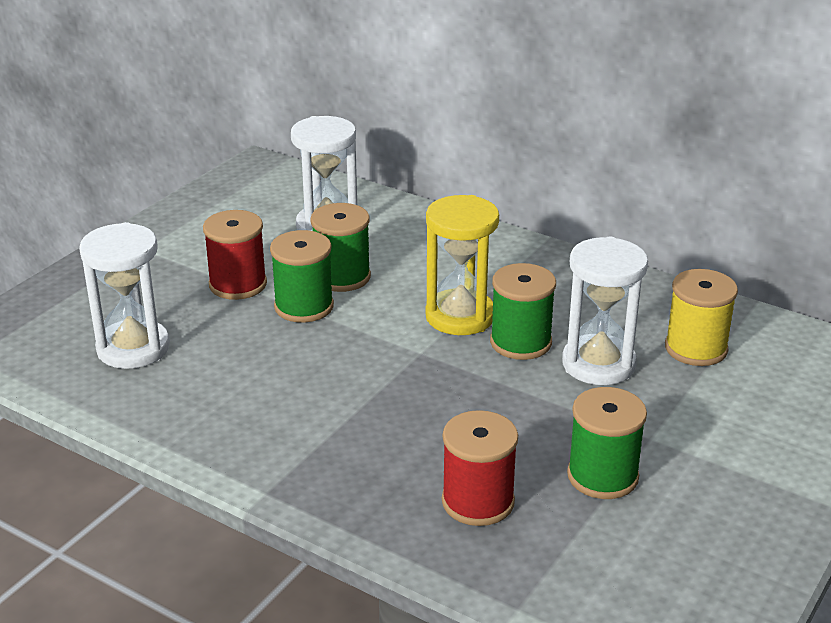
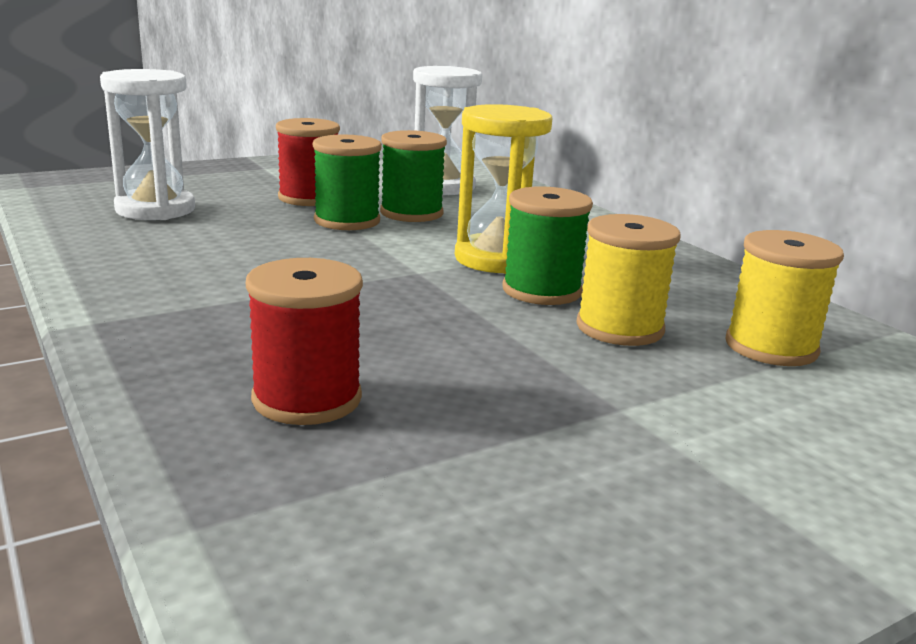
camera: 25 degrees right, 10 degrees down
(598, 364) = (619, 328): white hourglass -> yellow spool
(602, 476) = (506, 425): green spool -> none

